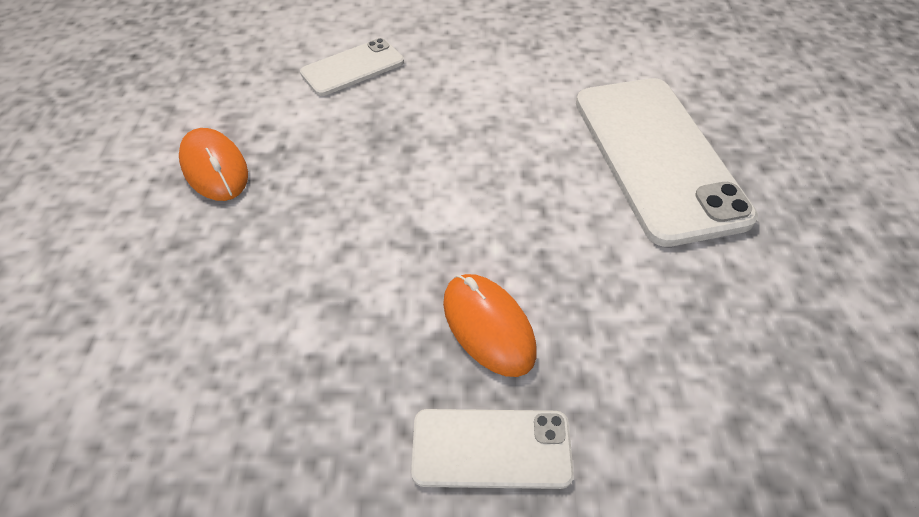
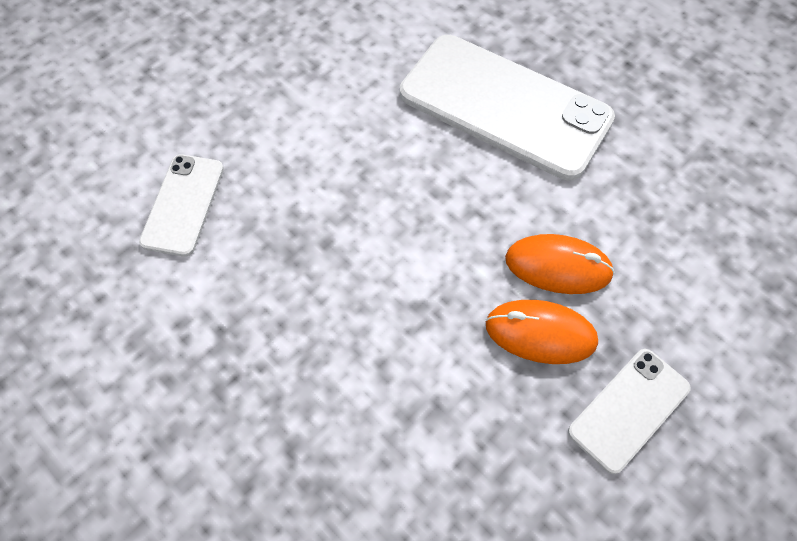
camera: 45 degrees left, 10 degrees up
(215, 168) = (187, 398): orange mouse -> orange mouse (558, 266)

